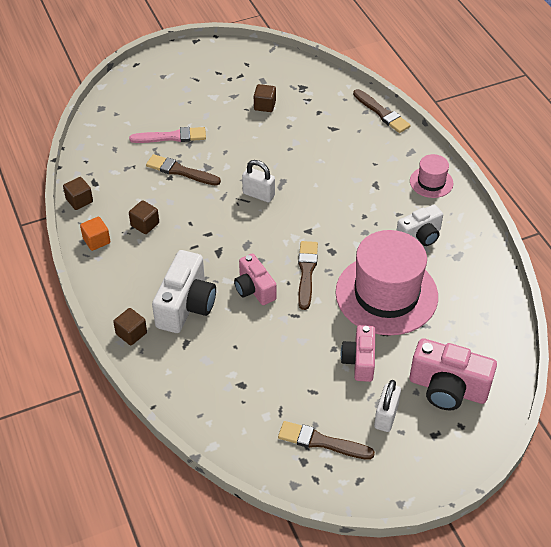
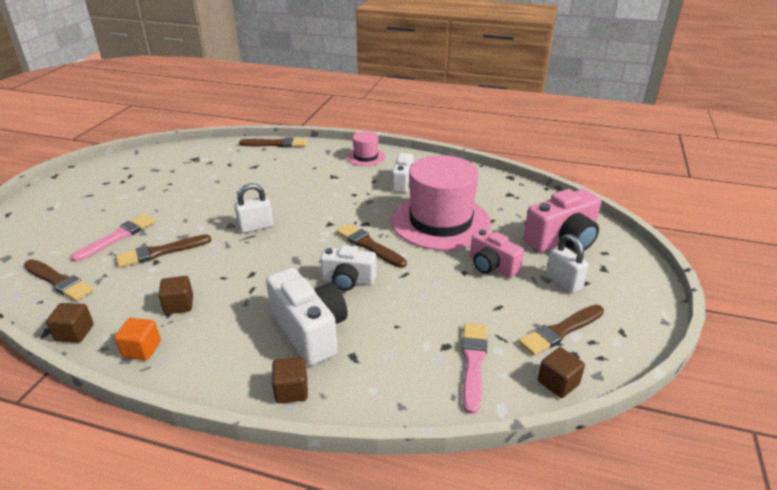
camera: 50 degrees left, 15 degrees down
(108, 152) = (59, 281): none -> brown brush
(240, 408) = (473, 363): none -> pink brush
(254, 289) = (348, 280): pink camera -> white camera
(264, 105) = (179, 180): brown cube -> brown cube (558, 383)

